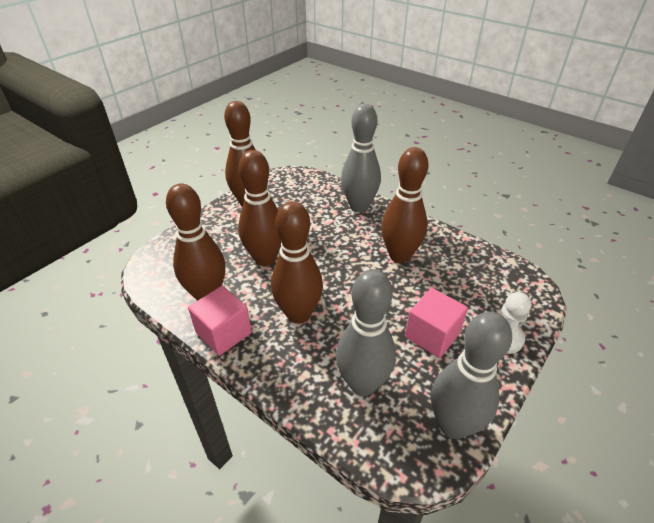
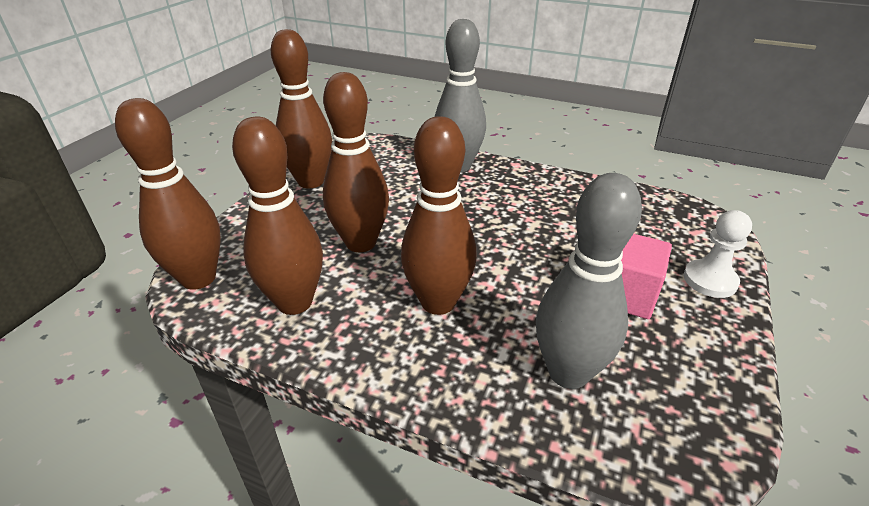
camera: 15 degrees left, 5 degrees down
(224, 333) = (339, 347): pink cube -> none
(399, 255) = (536, 211): brown bowling pin -> brown bowling pin (198, 278)
(453, 425) = (712, 398): grey bowling pin -> none

